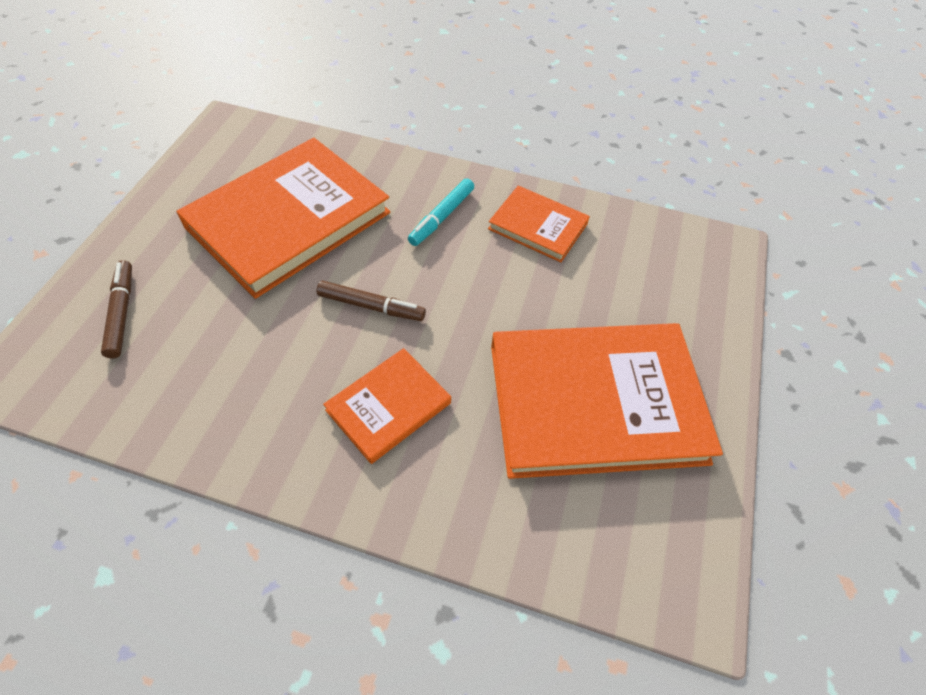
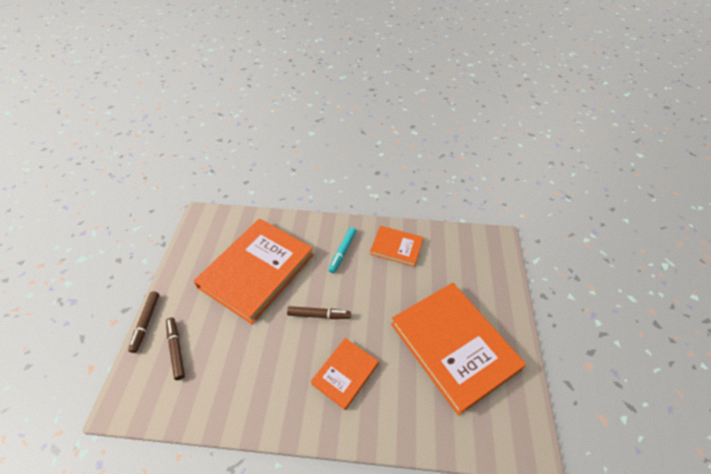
camera: 10 degrees left, 5 degrees down
(87, 264) = (146, 323): none -> brown marker
(595, 402) = (453, 346): orange book -> orange book turned 75 degrees clockwise

